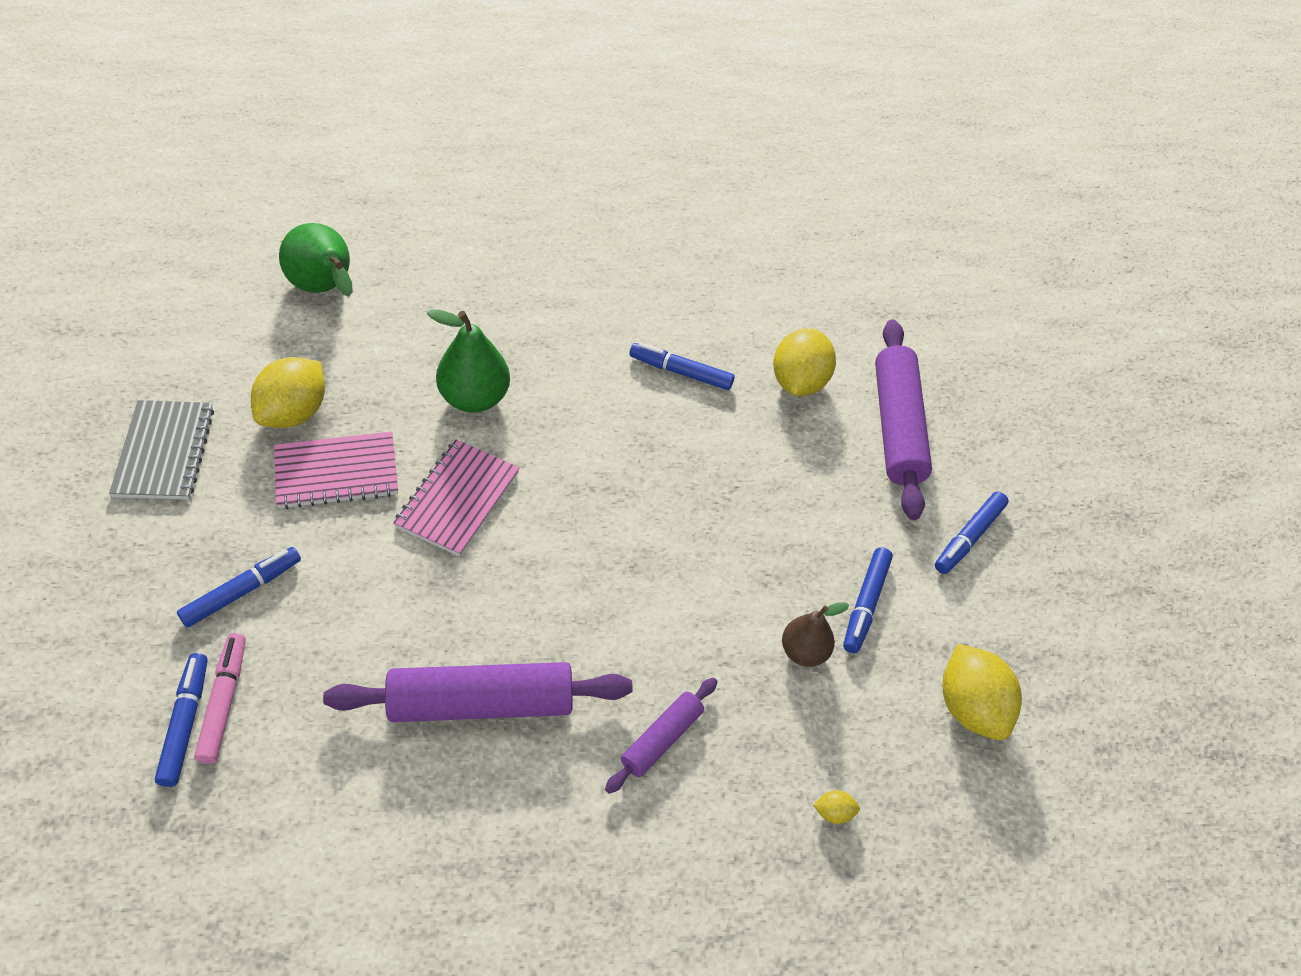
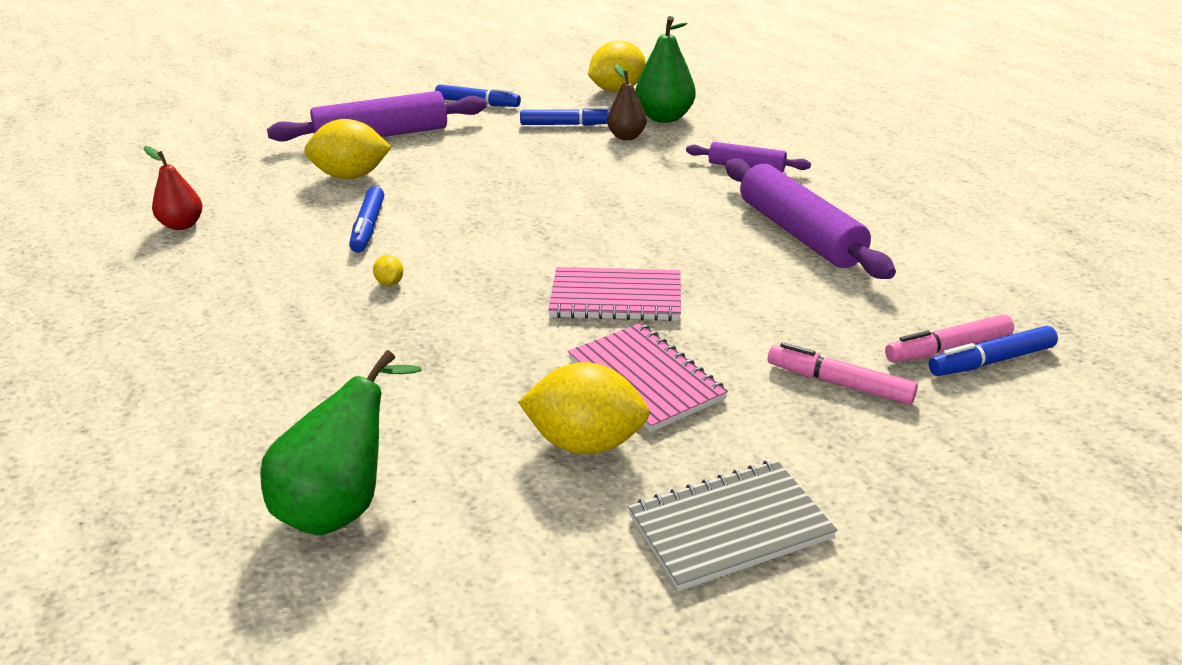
camera: 105 degrees left, 20 degrees down
(242, 591) = (839, 383): blue marker -> pink marker
(474, 398) = (476, 326): green pear -> green pear (664, 118)
(745, 262) = (182, 225): none -> red pear
(833, 812) = (732, 114): yellow lemon -> yellow lemon (390, 283)

